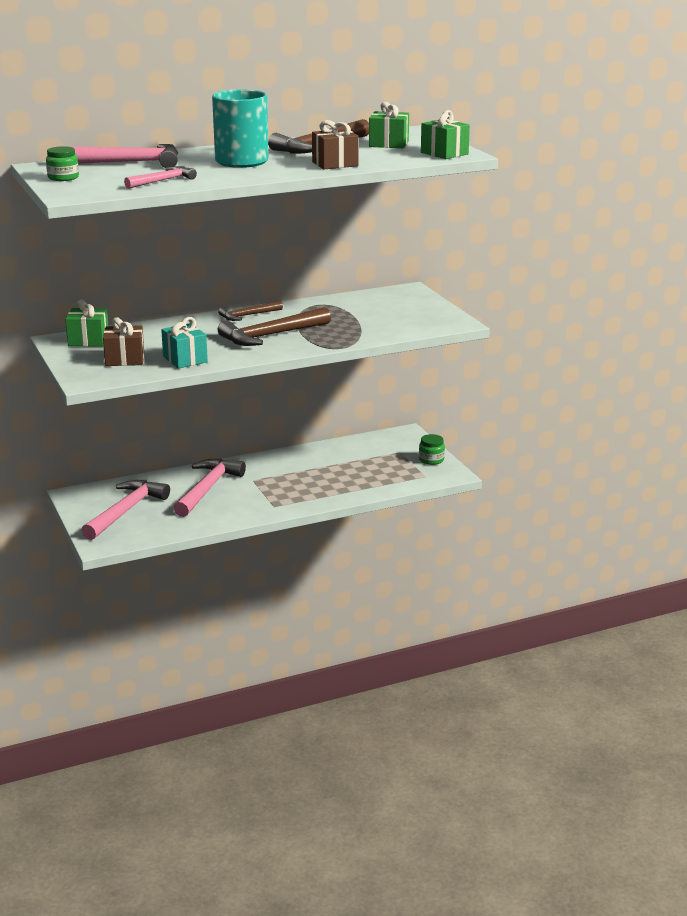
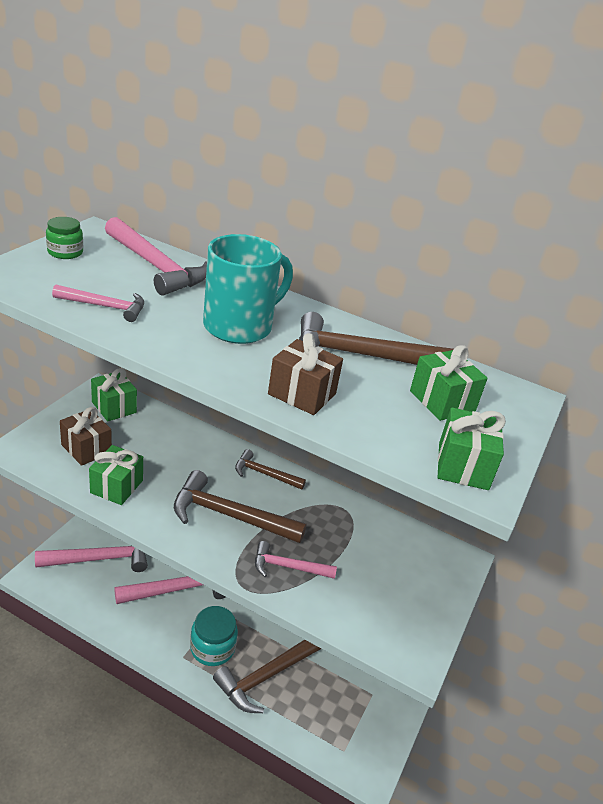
camera: 45 degrees right, 10 degrees up
(185, 359) = (116, 486): turquoise gift -> green gift
(282, 493) = (212, 648): none -> turquoise jar
(334, 481) = (268, 676): none -> brown hammer
(342, 332) = (288, 567): none -> pink hammer
(431, 460) = (382, 734): green jar -> none

